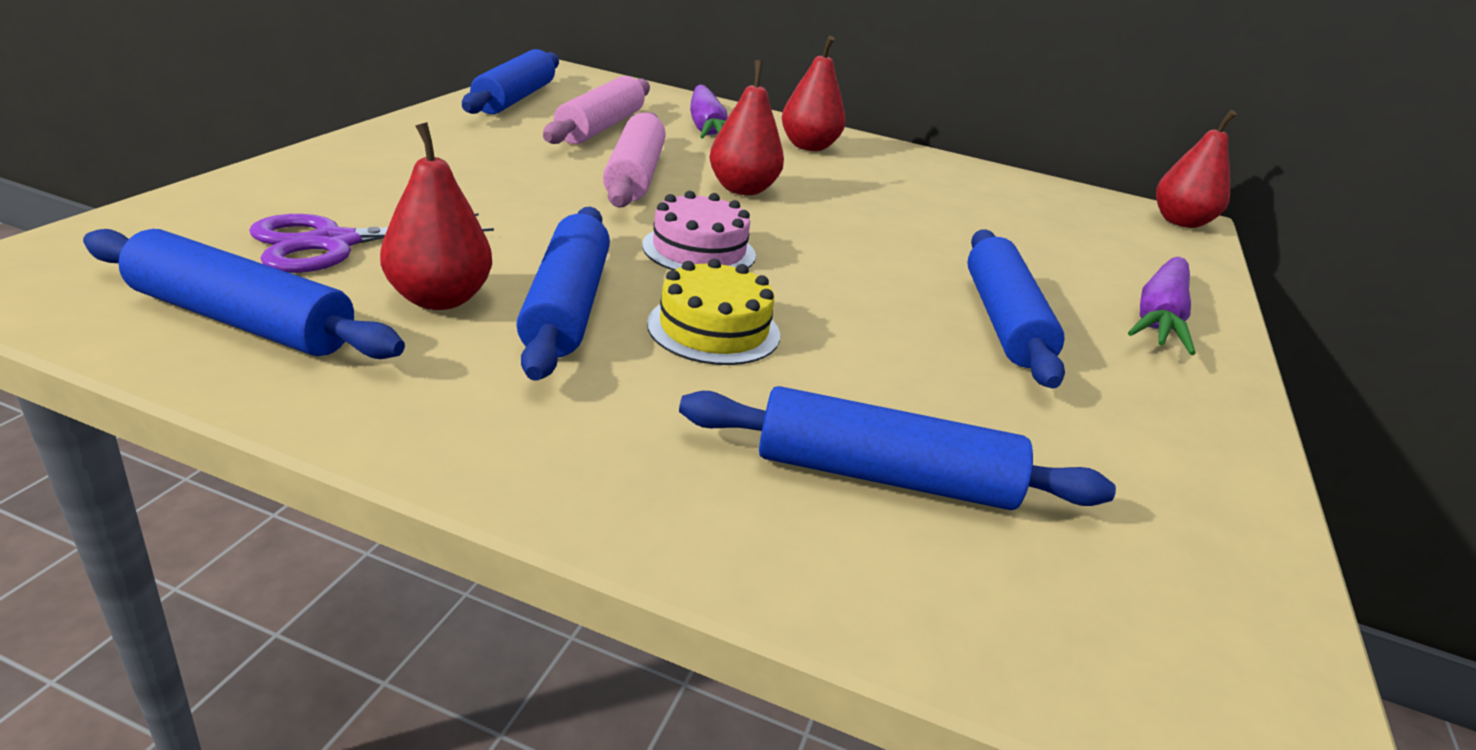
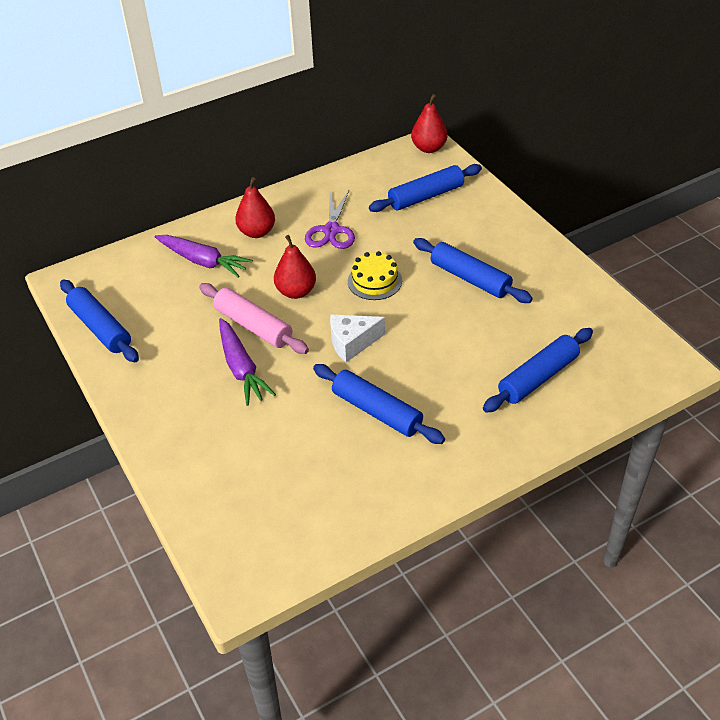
camera: 45 degrees left, 15 degrees up
(241, 320) = (328, 518): blue rolling pin -> blue rolling pin (426, 196)
(334, 243) = (269, 470): purple scissors -> purple scissors (331, 230)
(439, 299) = (346, 450): red pear -> none
(601, 127) = (174, 308): pink rolling pin -> none
(699, 250) = (352, 343): pink cake -> white cheese
(713, 329) = (422, 373): yellow cake -> yellow cake (374, 281)
(1159, 317) = (496, 227): purple carrot -> purple carrot (241, 368)

